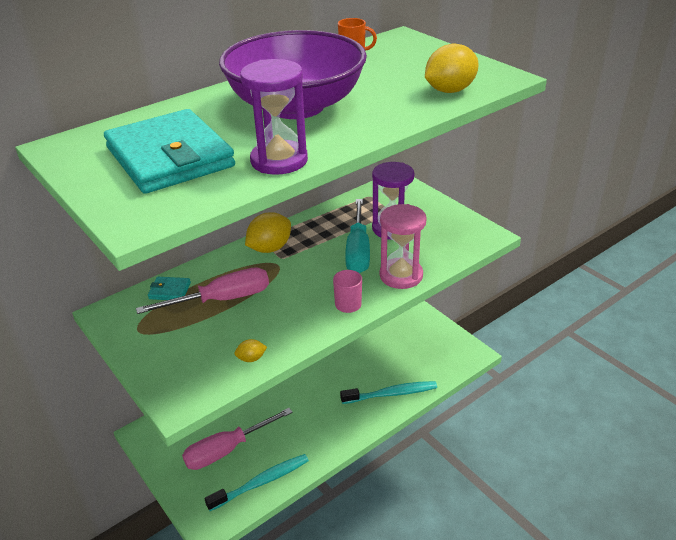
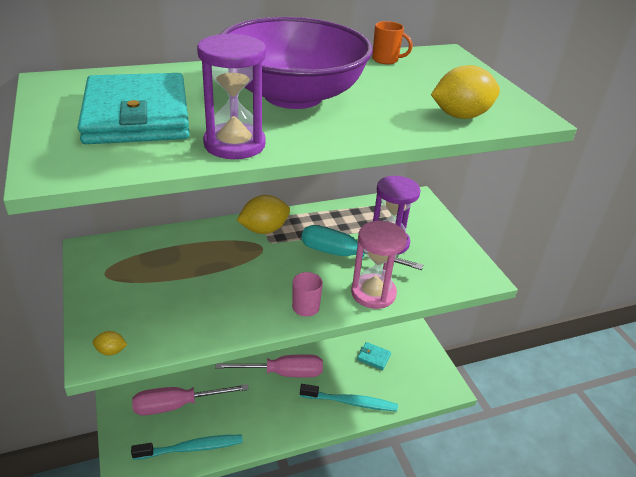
camera: 15 degrees right, 0 degrees up
(170, 291) = (153, 244): turquoise wallet -> turquoise wallet (373, 357)
(222, 299) = (193, 266): pink screwdriver -> pink screwdriver (283, 373)
(251, 358) = (186, 333): yellow lemon -> yellow lemon (111, 351)
(358, 251) = (344, 255): turquoise screwdriver -> turquoise screwdriver turned 90 degrees clockwise

